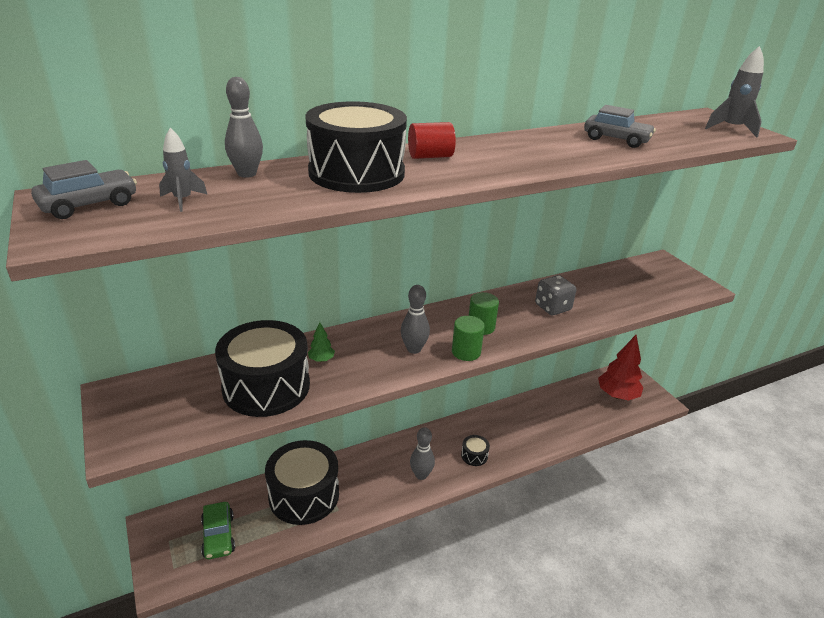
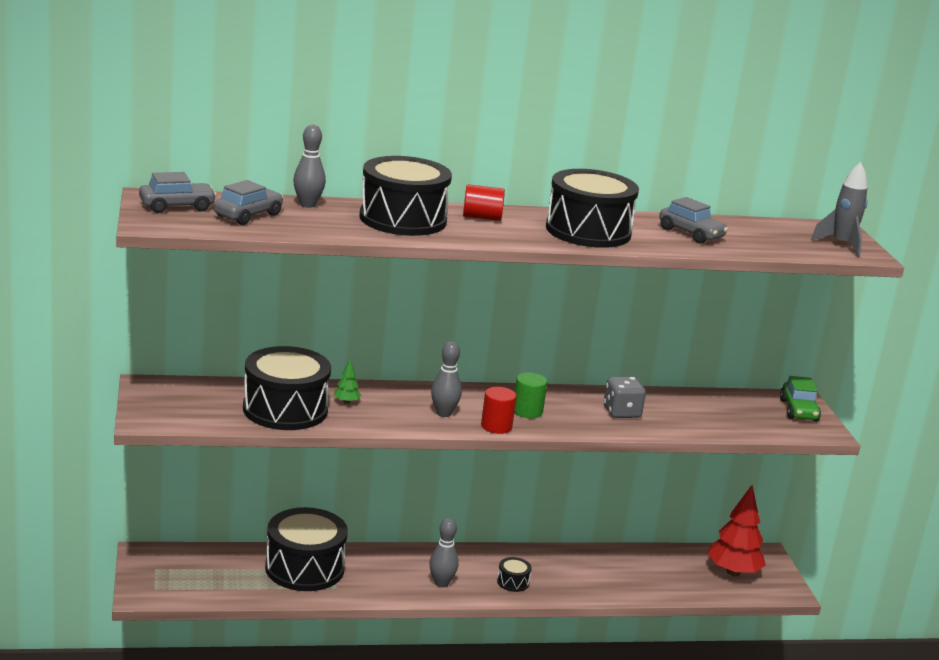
camera: 15 degrees right, 10 degrees down
(183, 200) = (248, 215): grey rocket -> grey car
(218, 536) = (205, 577): green car -> green car (798, 410)
(466, 352) = (496, 426): green cylinder -> red cylinder
(535, 153) = (588, 231): none -> black drum

